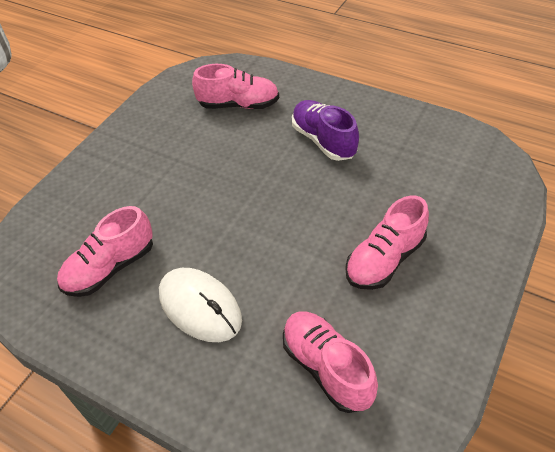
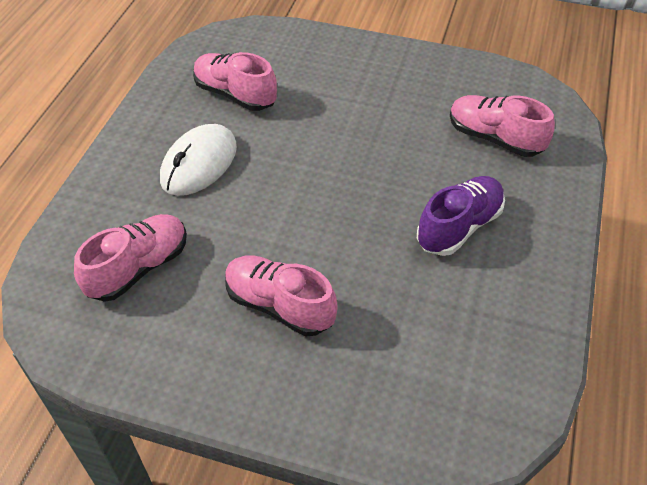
camera: 75 degrees right, 0 degrees up
(238, 105) = (494, 138): pink shoe -> pink shoe turned 135 degrees clockwise

